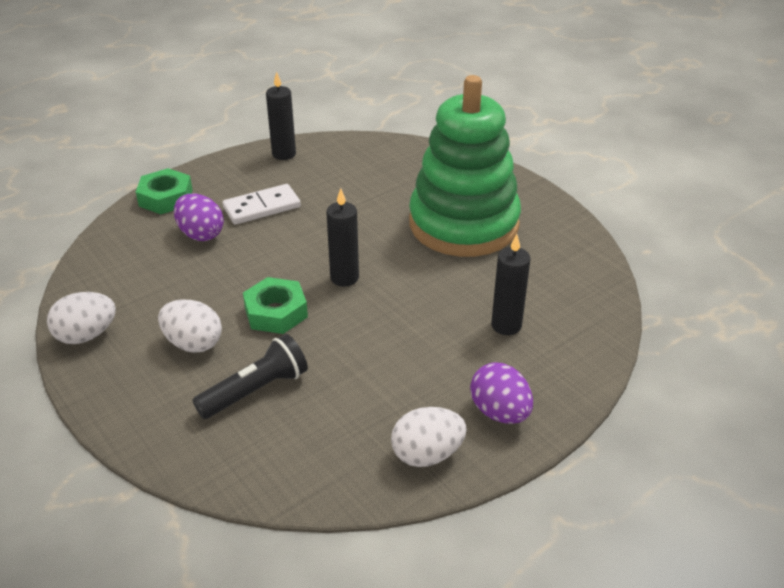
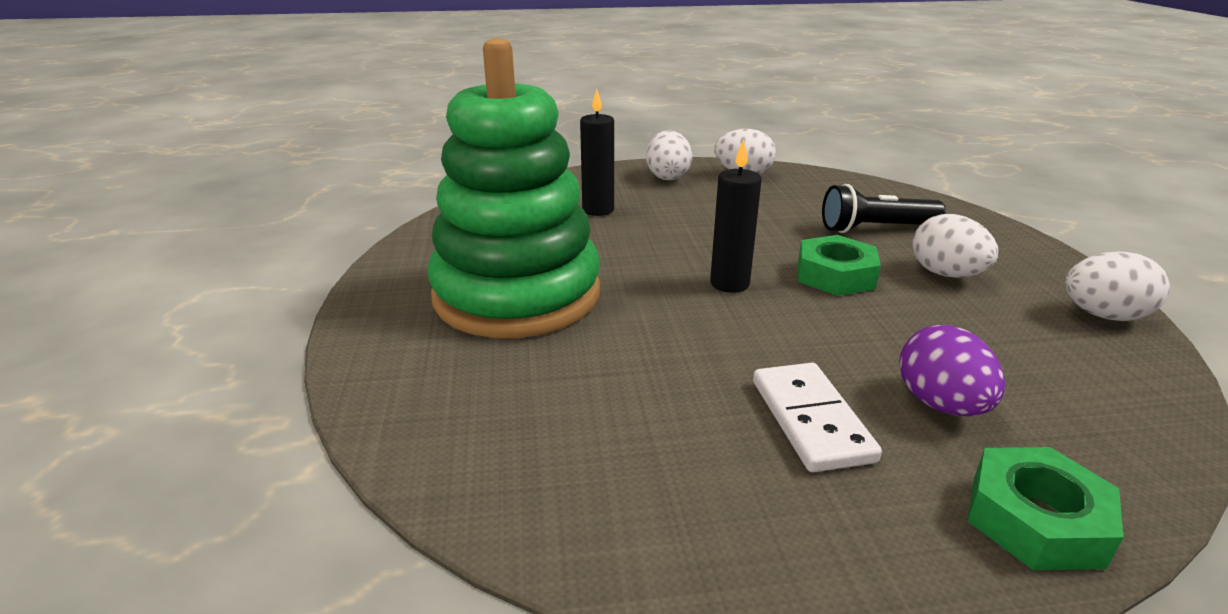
camera: 150 degrees left, 10 degrees down
(262, 207) = (810, 420): white domino -> white domino turned 75 degrees clockwise
(284, 154) = (704, 552): black candle -> none
(499, 412) = (667, 177): purple egg -> white egg

